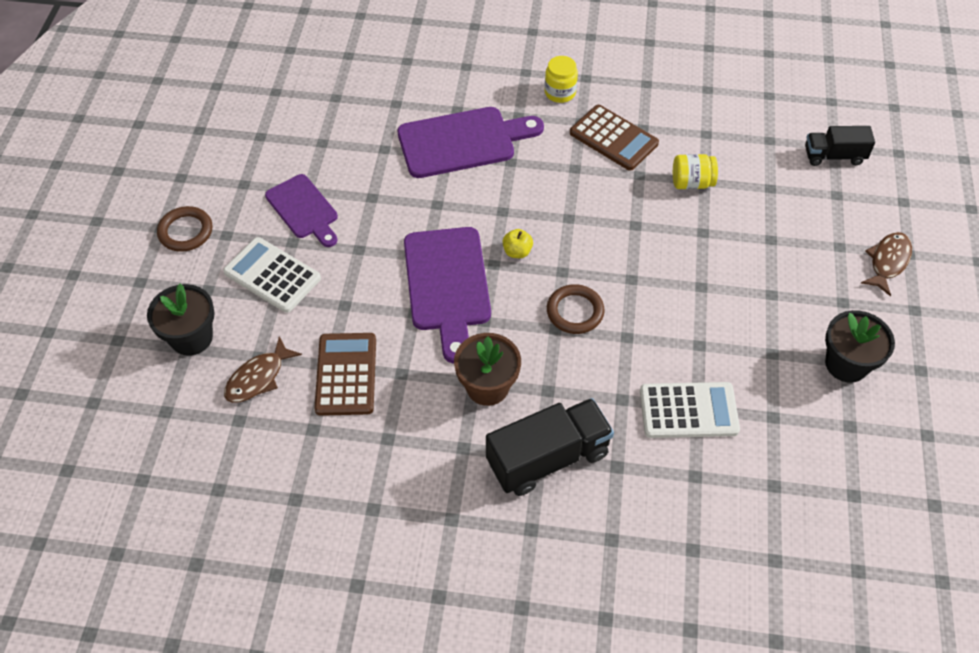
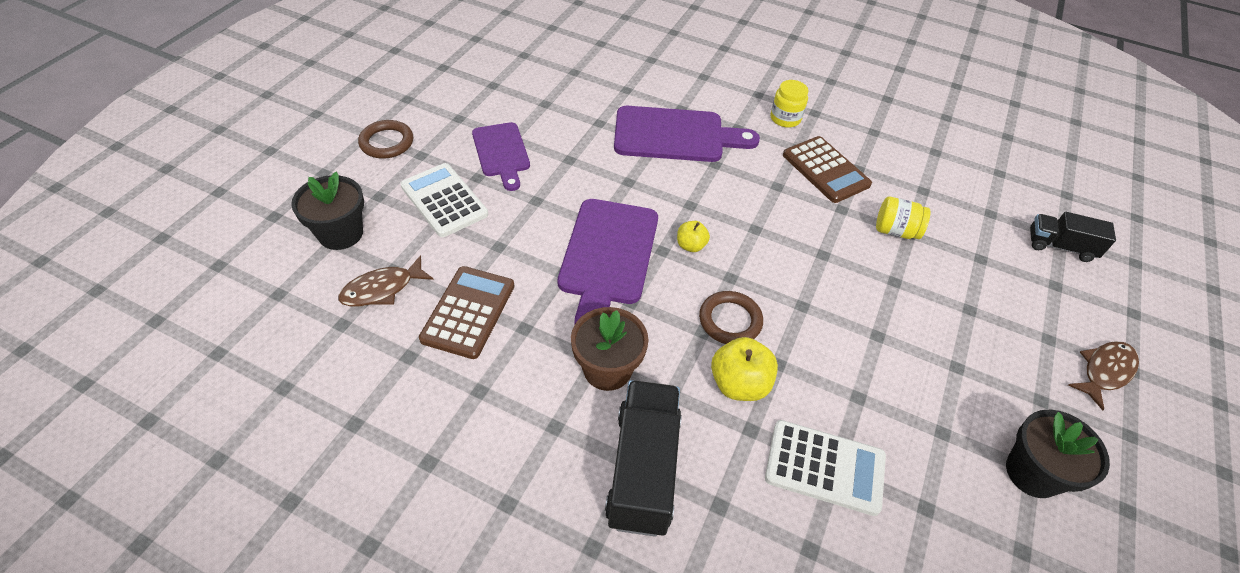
camera: 15 degrees right, 5 degrees down
(548, 458) = (643, 469): black truck -> black truck turned 75 degrees counterclockwise
(600, 364) = (739, 384): none -> yellow apple

